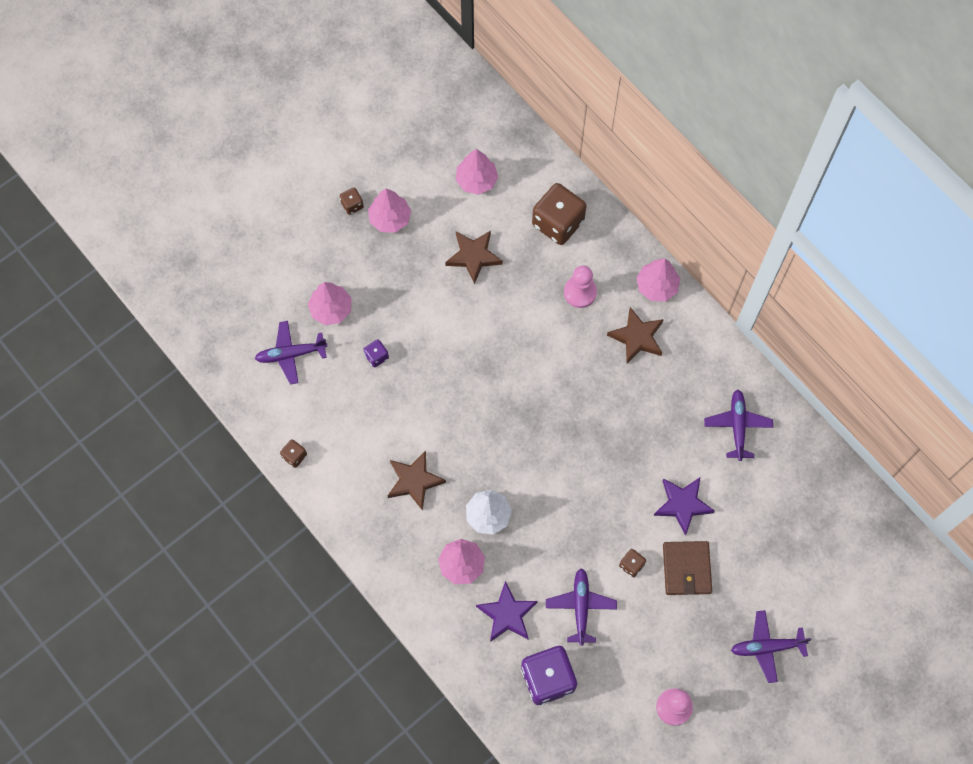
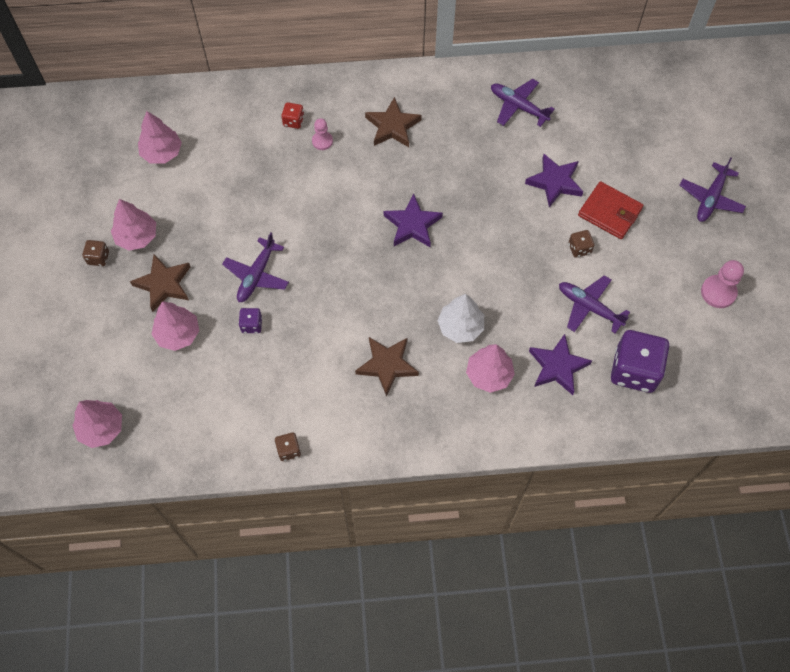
camera: 55 degrees left, 5 degrees down
(291, 354) = (191, 393): purple plane -> purple plane (256, 275)
(473, 256) = (226, 196): brown star -> brown star (164, 284)
(554, 416) = (412, 224): none -> purple star
(558, 223) = (250, 119): brown dice -> none
(580, 292) = (322, 141): pink pawn -> pink pawn, size x0.64
(582, 257) = (293, 121): none -> red dice
(657, 286) = (361, 87): pink tree -> pink tree (101, 428)
(686, 569) = (609, 212): brown wallet -> red wallet

